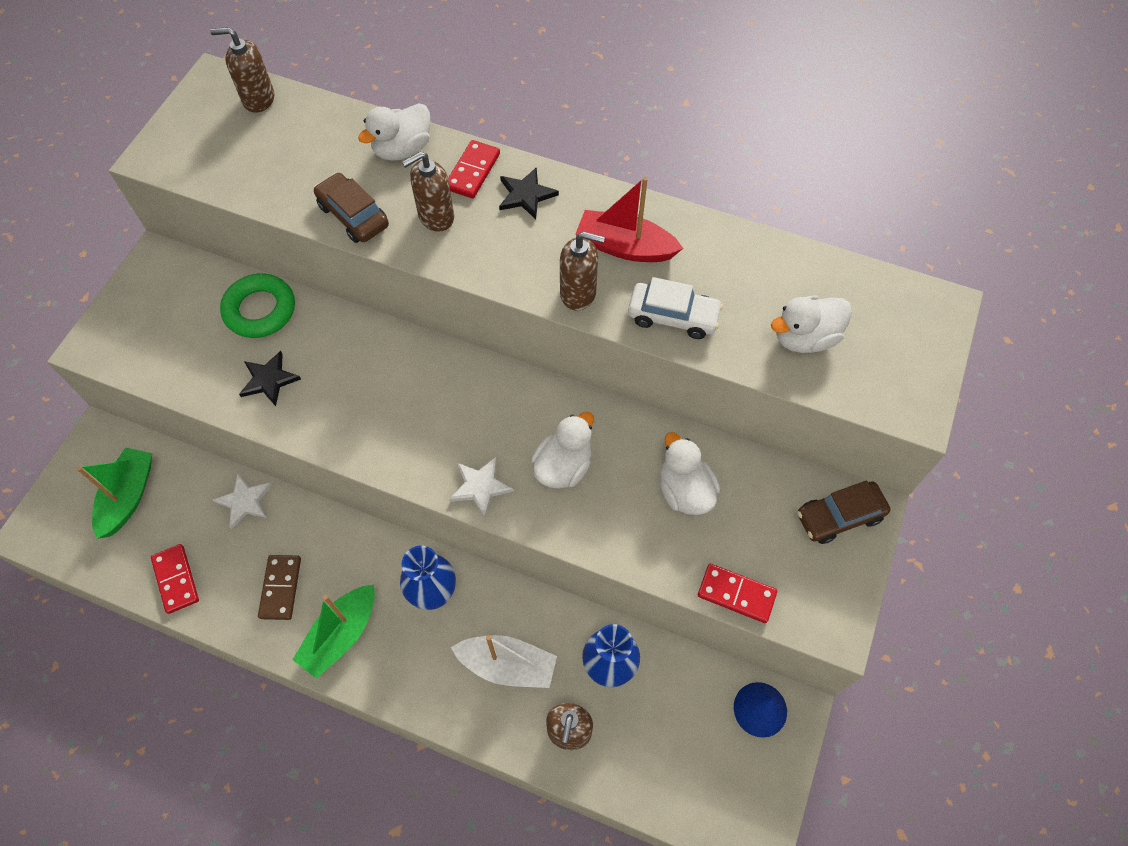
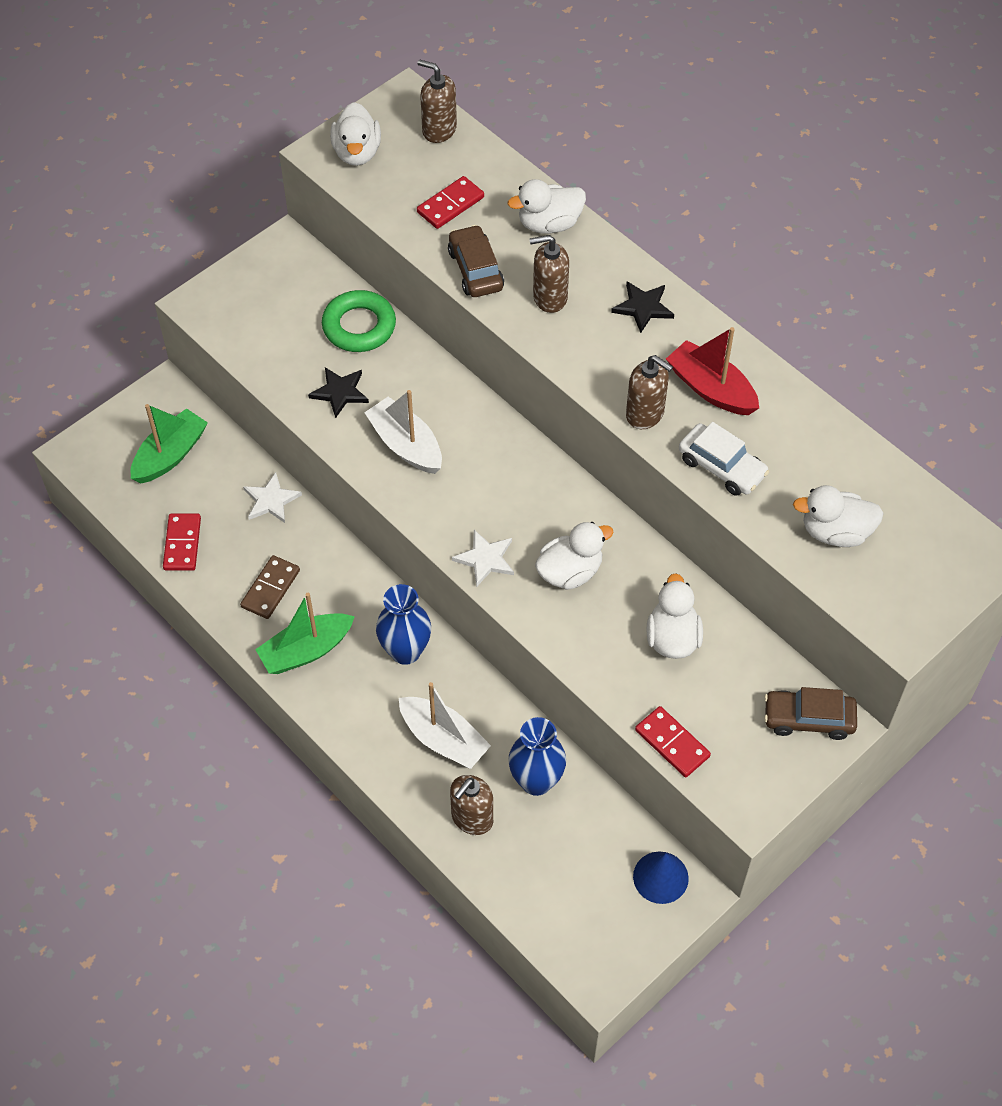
camera: 25 degrees right, 5 degrees down
(188, 146) = (357, 152): none -> white duck
(354, 406) = (406, 445): none -> white boat
(472, 171) = (604, 268): red domino -> red domino (450, 205)

